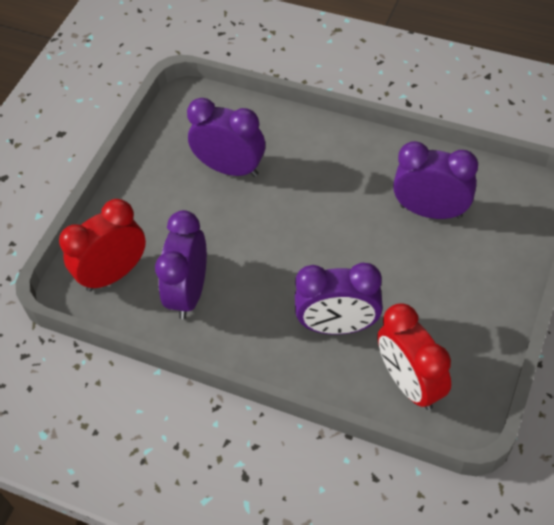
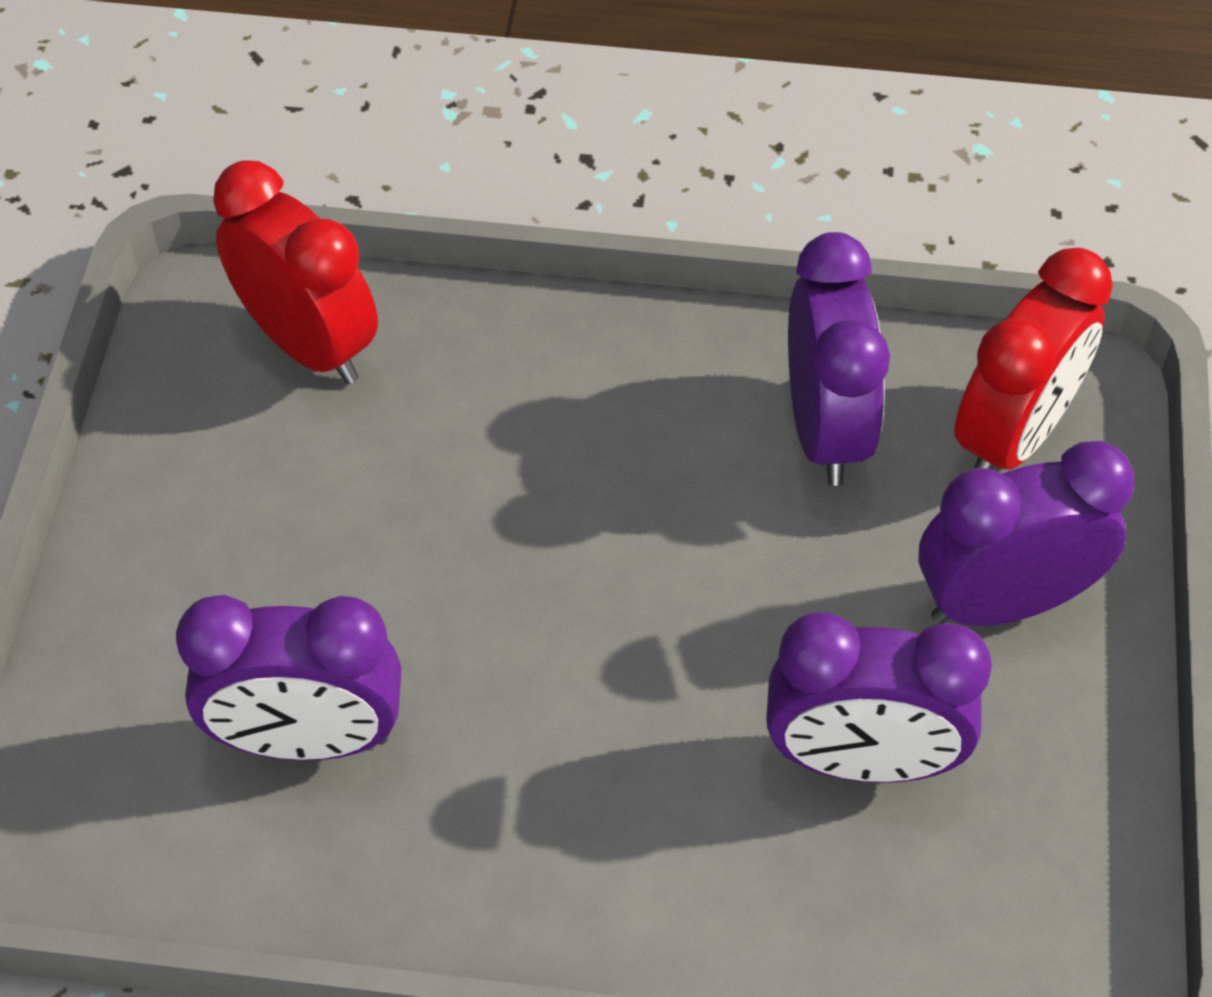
camera: 160 degrees right, 0 degrees up
(338, 326) = (478, 424): purple clock -> purple clock (1003, 602)

